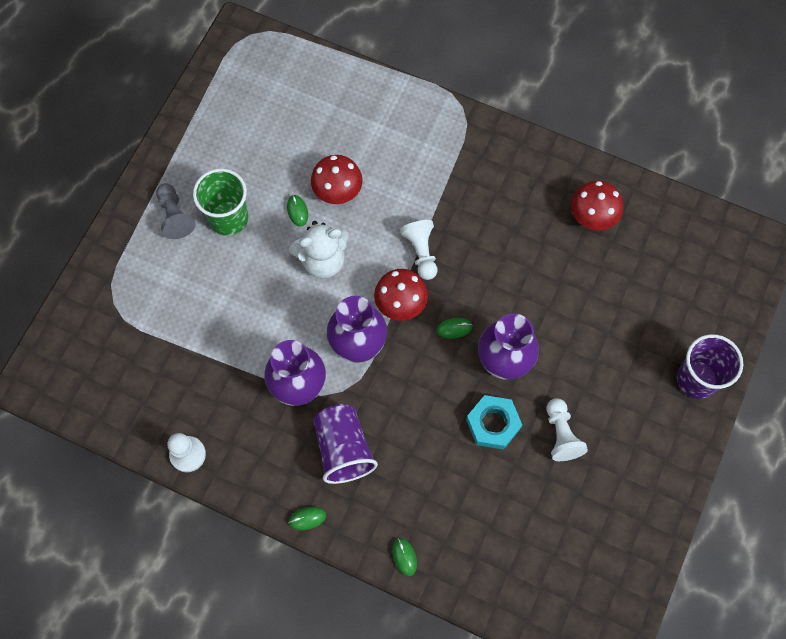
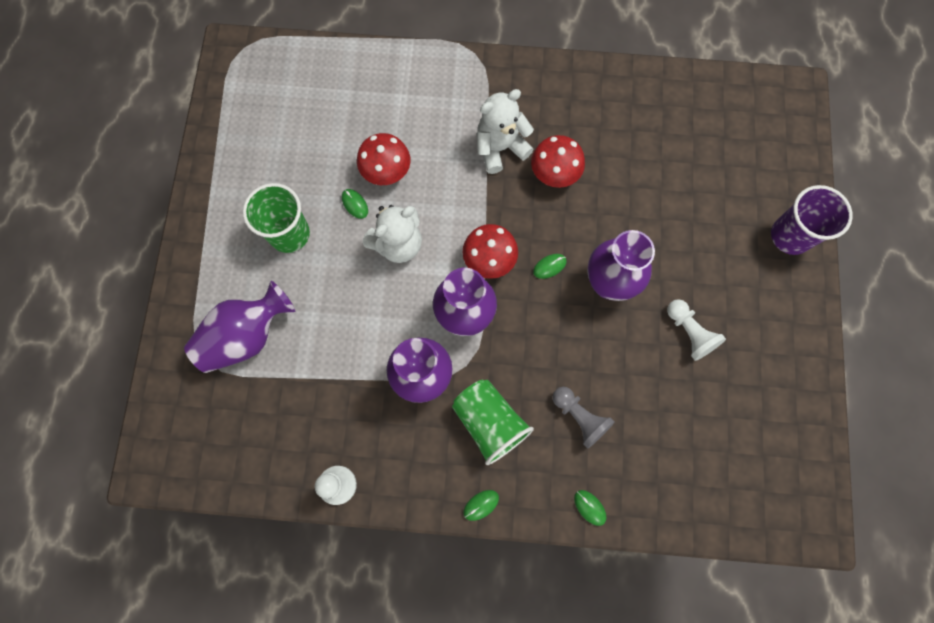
camera: 20 degrees left, 5 degrees up
(157, 296) = (246, 336): none -> purple vase
(175, 216) = (235, 250): grey pawn -> grey pawn (579, 417)
(343, 449) = (489, 422): purple cup -> green cup
(421, 252) = (489, 204): white pawn -> none
(451, 204) = (500, 148): none -> white teddy bear
(493, 424) = (622, 345): turquoise nut -> none
(592, 216) = (635, 116): red mushroom -> red mushroom (554, 173)

